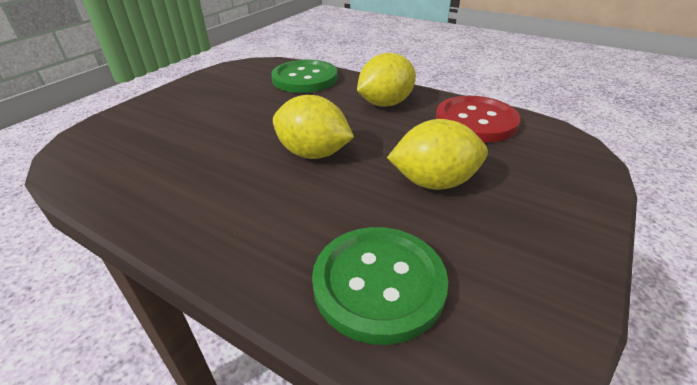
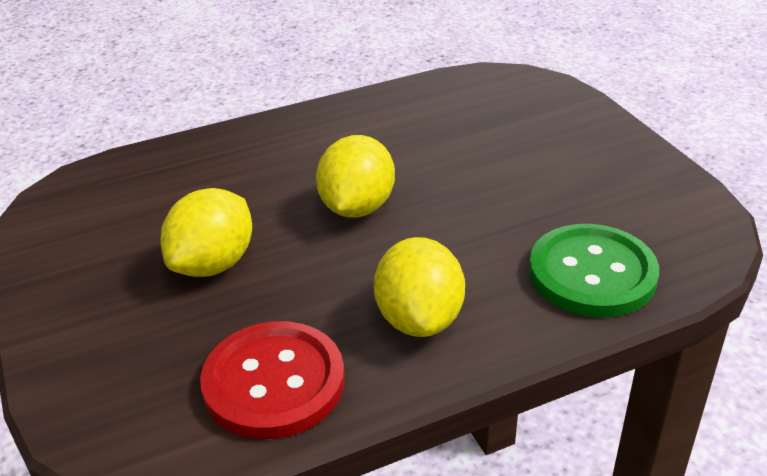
camera: 125 degrees right, 0 degrees up
(313, 153) = (357, 207): yellow lemon -> yellow lemon turned 45 degrees counterclockwise
(379, 283) = (160, 179): green button -> none

